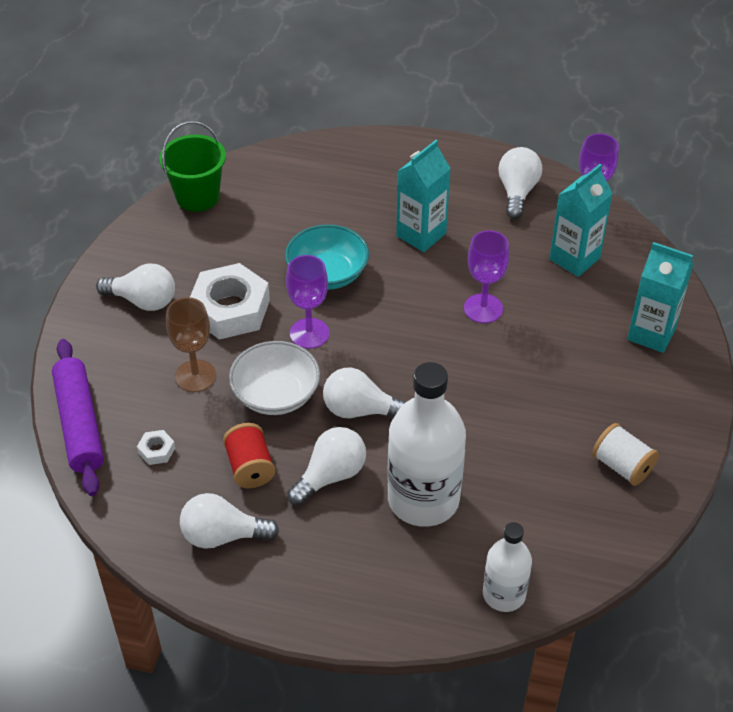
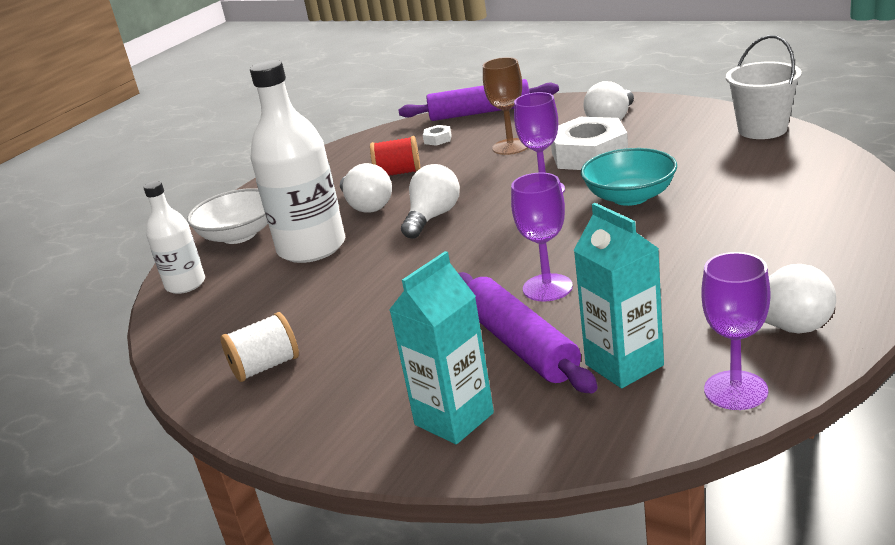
camera: 110 degrees right, 20 degrees down
(197, 197) = (762, 129): green bucket -> white bucket
(223, 535) = (340, 167): white light bulb -> none
(276, 394) = (472, 179): white bowl -> white bowl (239, 235)
(421, 235) = (689, 250): turquoise carton -> none
(561, 313) = (520, 344): none -> purple rolling pin

